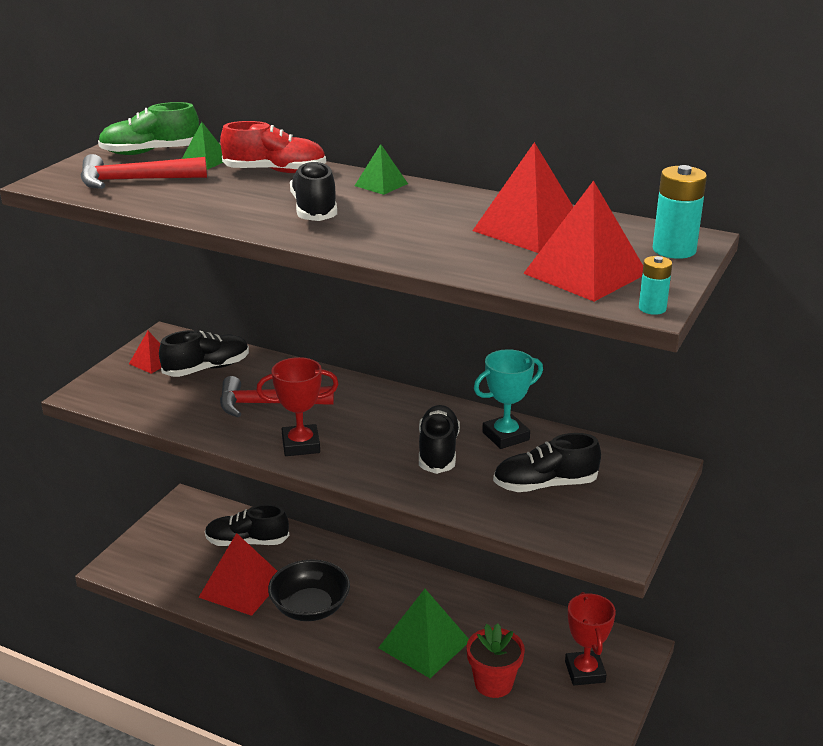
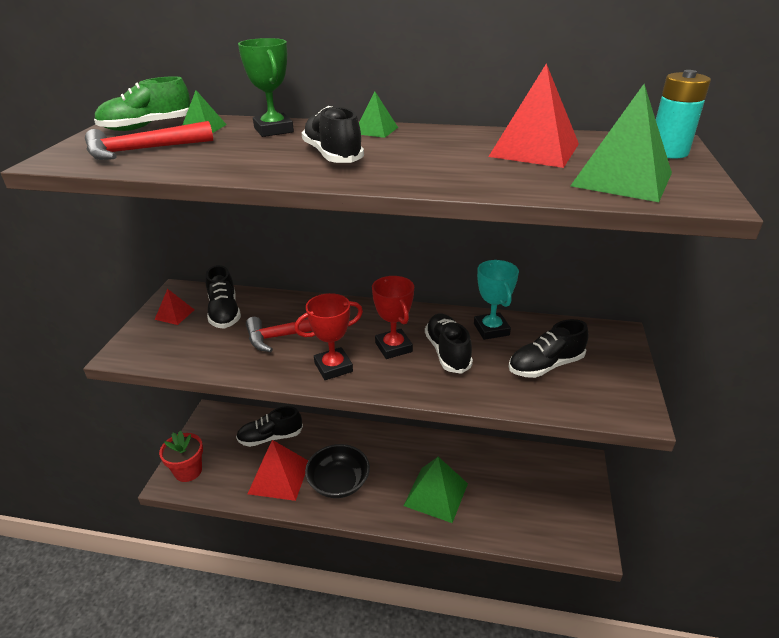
camera: 15 degrees left, 5 degrees up
(206, 368) = (224, 312): black shoe -> black shoe turned 120 degrees clockwise
(275, 171) = (273, 130): red shoe -> green trophy
(493, 683) = (499, 515): red flower pot -> red flower pot (188, 471)
(505, 436) = (491, 329): turquoise trophy -> turquoise trophy turned 60 degrees counterclockwise
(584, 672) = (558, 490): red trophy -> red trophy (393, 347)
(585, 273) = (622, 179): red pyramid -> green pyramid
(652, 308) = (714, 201): turquoise battery -> none

